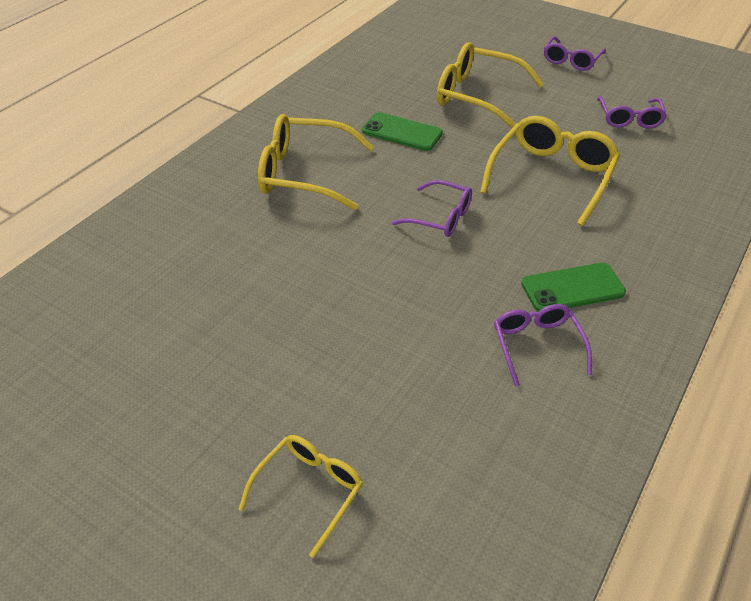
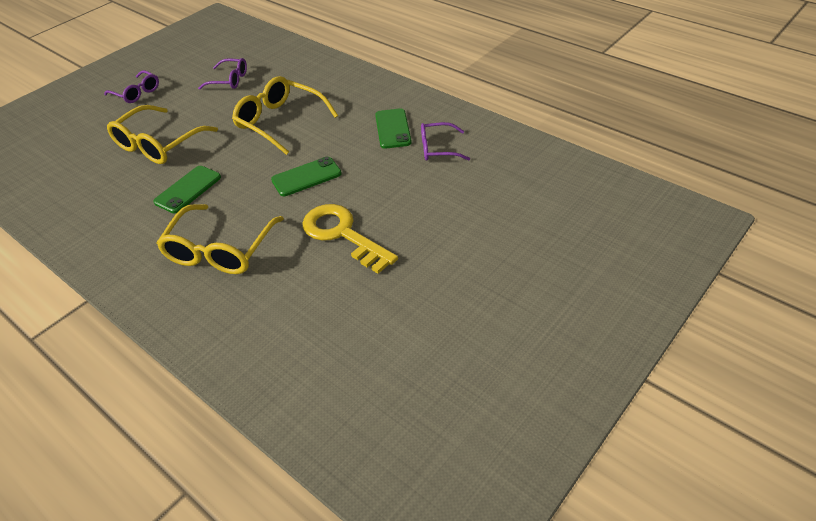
camera: 80 degrees left, 0 degrees up
(309, 490) = (541, 248): yellow glasses -> none
(333, 264) = (342, 234): none -> yellow key
(440, 217) = (306, 177): purple glasses -> green phone

